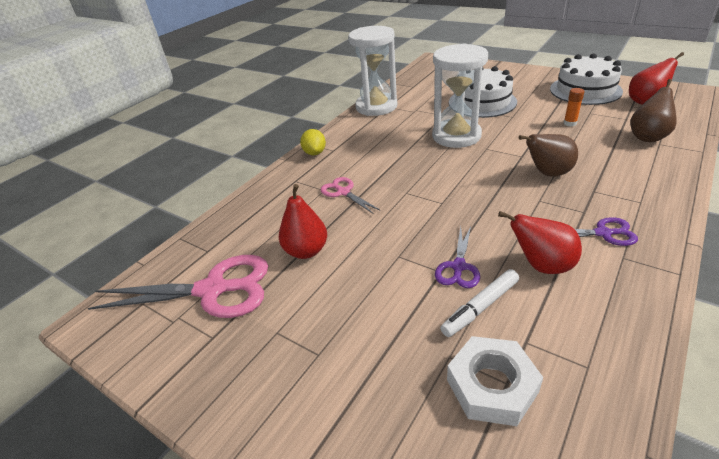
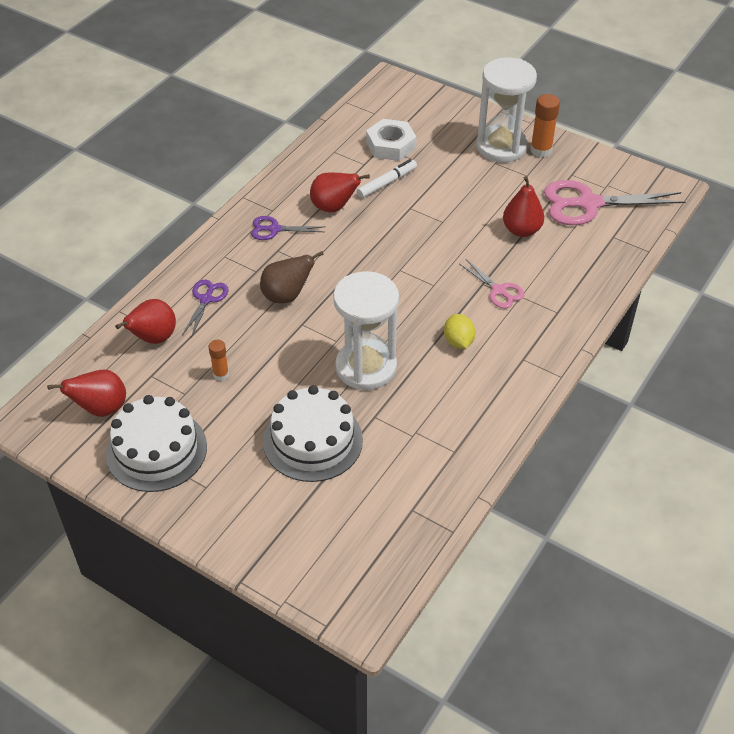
camera: 175 degrees right, 10 degrees up
(239, 384) = (541, 150): none -> orange glue stick
(315, 153) = (546, 356): yellow lemon -> yellow lemon (458, 341)
(376, 107) = (472, 453): white hourglass -> white hourglass (501, 146)
(458, 267) = (396, 210): purple scissors -> purple scissors (206, 299)
(648, 137) = (153, 338): brown pear -> red pear

